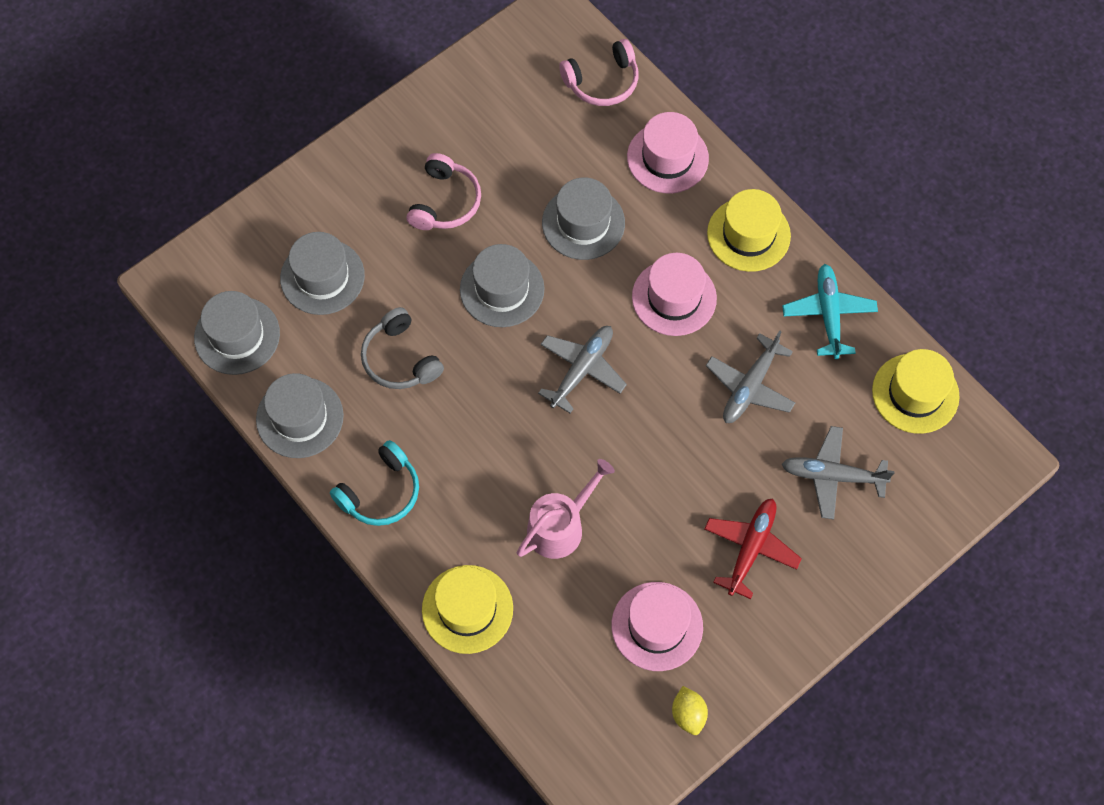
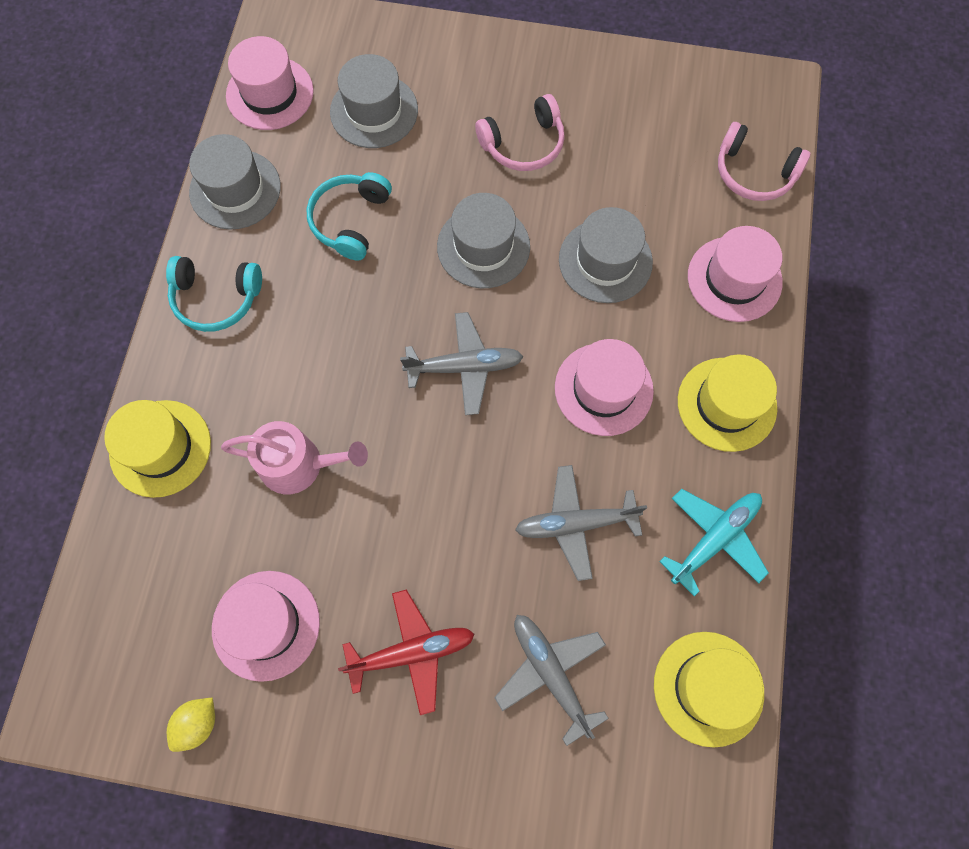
camera: 50 degrees right, 5 degrees up
(237, 335) = (270, 93): grey hat -> pink hat
(400, 359) = (350, 220): grey headphones -> turquoise headphones

